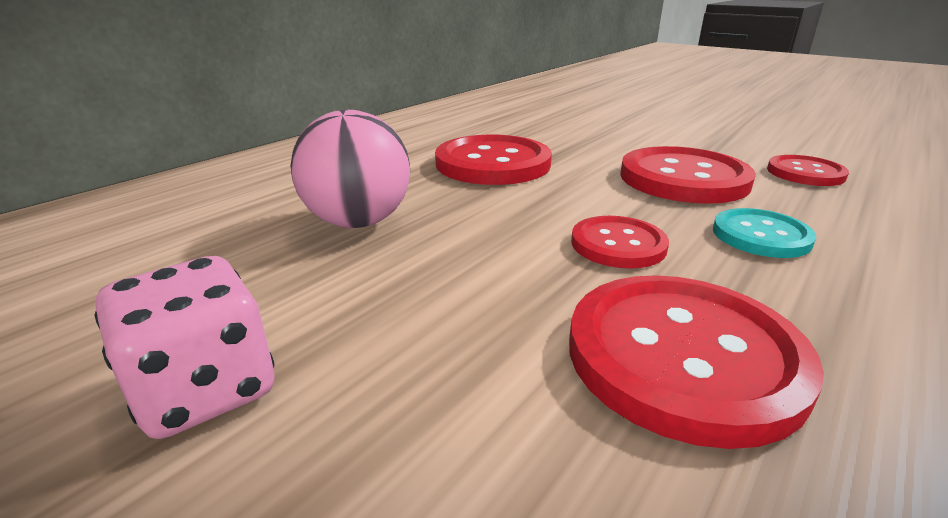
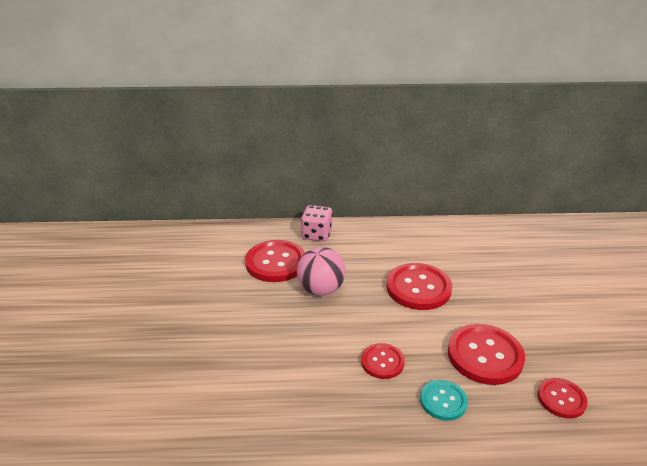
camera: 50 degrees right, 5 degrees up
(206, 390) = (222, 325): pink dice -> pink dice (317, 235)
(683, 356) = (323, 405): red button -> red button (276, 262)

